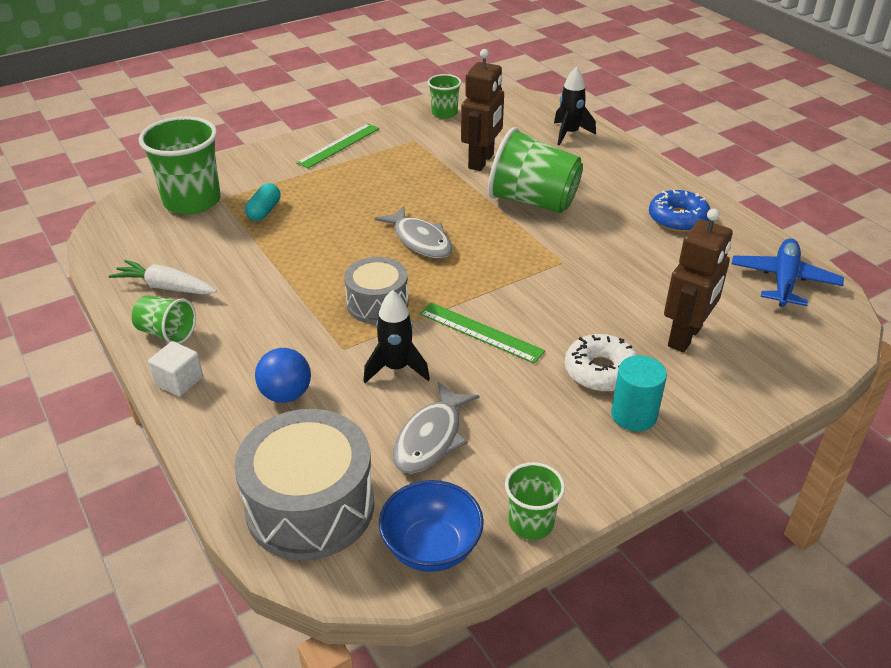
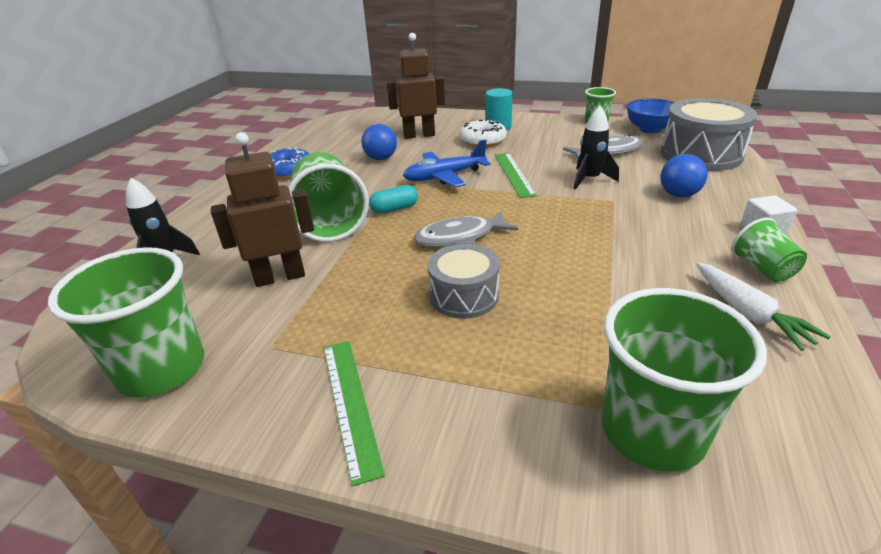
camera: 130 degrees left, 5 degrees down
(264, 211) = (564, 349): turquoise capsule -> turquoise capsule (394, 209)
(339, 145) = (350, 404): green ruler -> green ruler turned 75 degrees clockwise
(377, 304) = (556, 213): grey drum -> grey drum (464, 296)
(420, 240) = (460, 237): grey fish -> grey fish turned 120 degrees counterclockwise
(444, 113) = (162, 369): green cup -> green cup, size x1.89
(640, 278) = (381, 158): none -> blue ball
(784, 281) = (327, 132): blue plane -> blue plane (444, 176)

